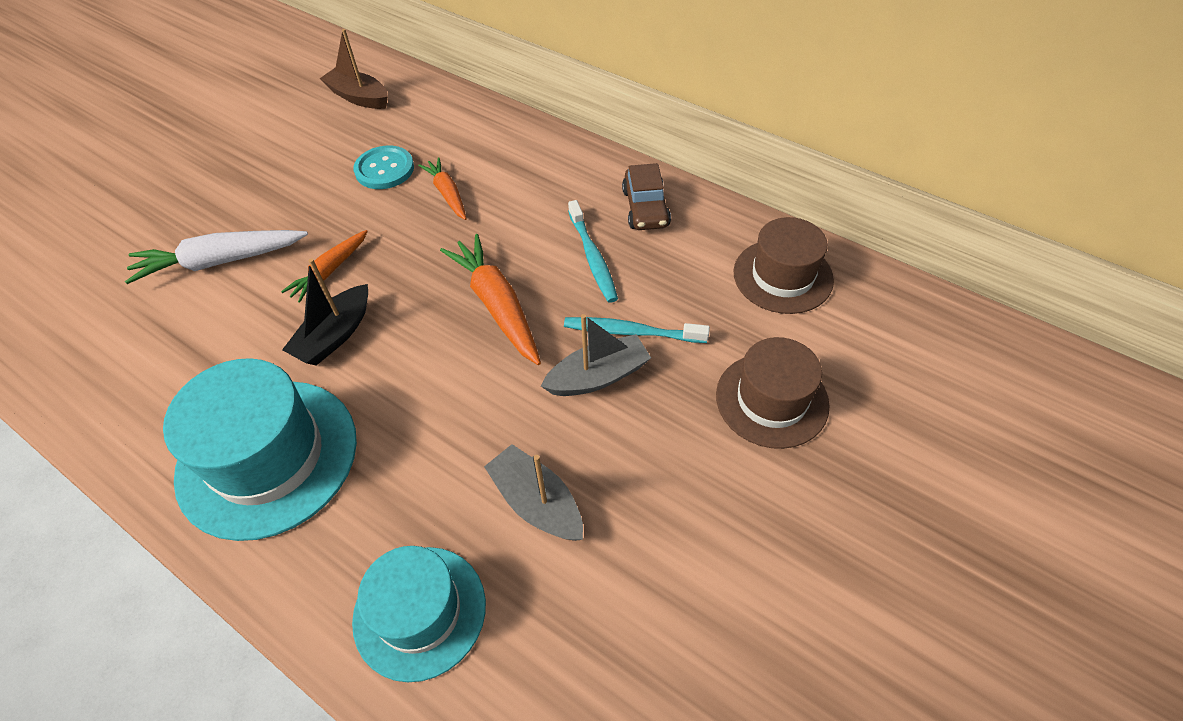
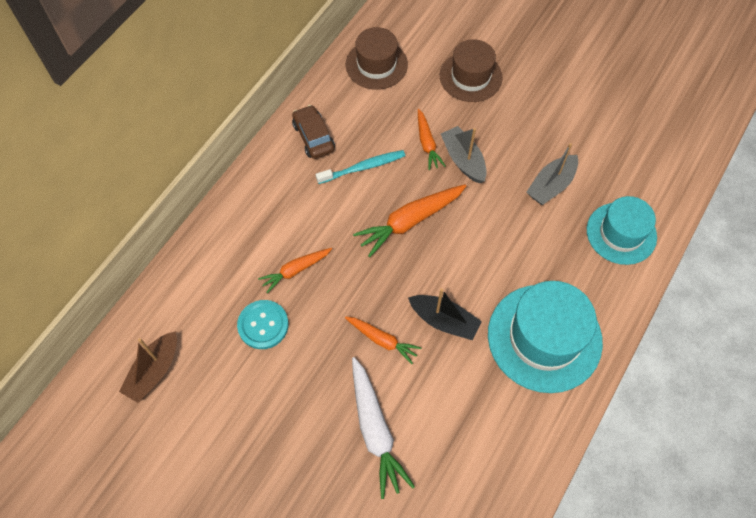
camera: 95 degrees left, 10 degrees up
(631, 332) = (427, 143): turquoise toothbrush -> orange carrot
(645, 208) = (313, 137): brown car -> brown car turned 105 degrees counterclockwise

